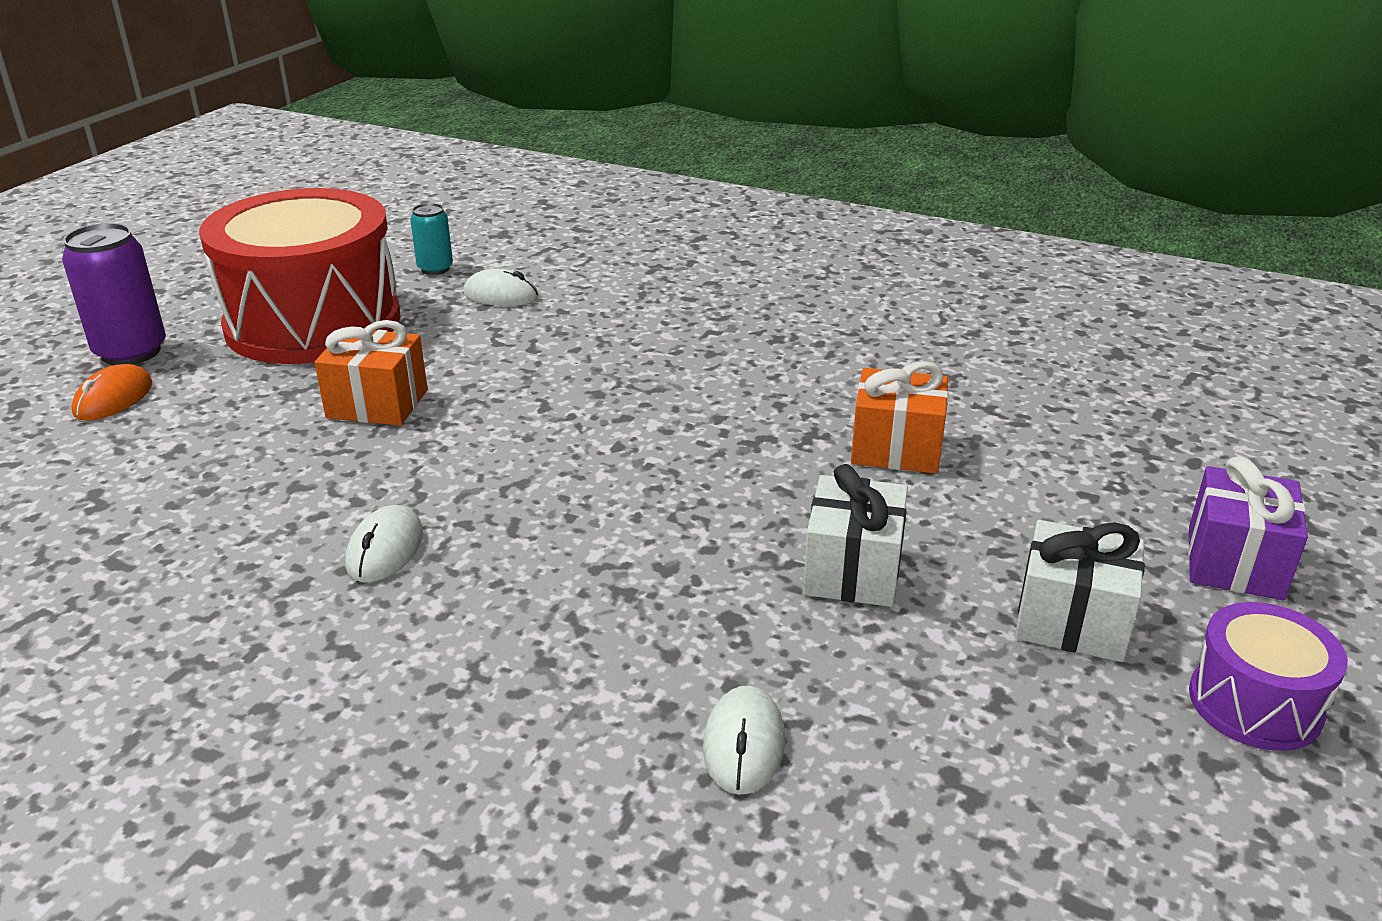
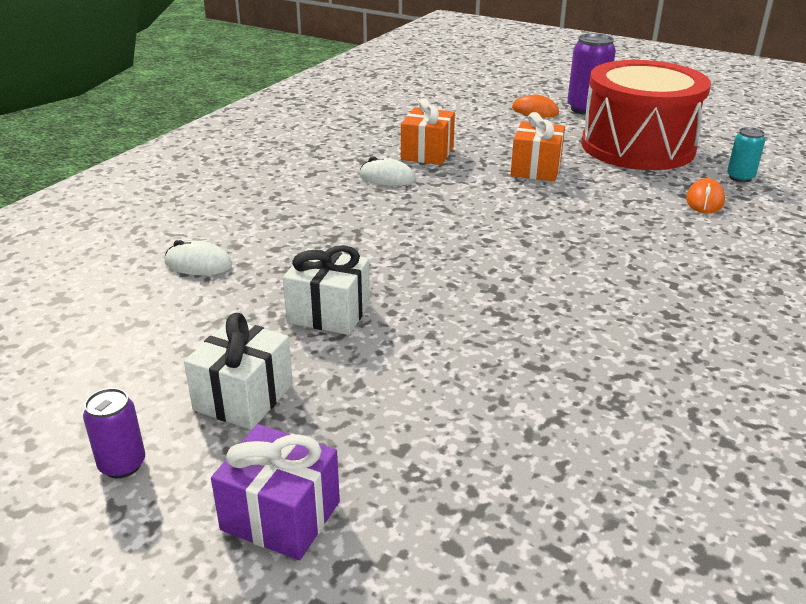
camera: 95 degrees right, 0 degrees up
(501, 295) = (704, 200): white mouse -> orange mouse
(896, 448) = (482, 353): orange gift -> orange gift (427, 153)
(1255, 703) = (122, 465): purple drum -> purple can

